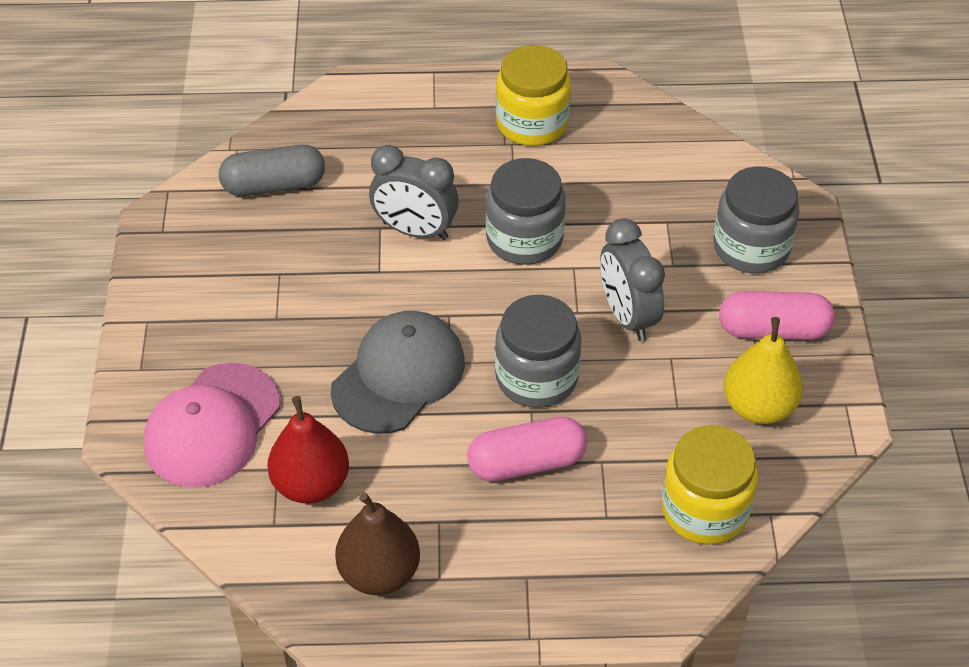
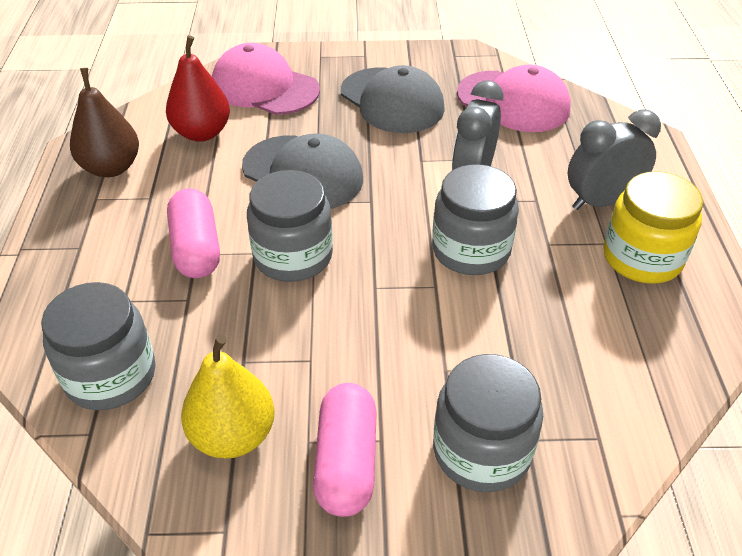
camera: 90 degrees right, 5 degrees down
(259, 294) = (392, 101): none -> grey cap
(274, 185) = (513, 102): grey capsule -> pink cap
(627, 316) = (368, 326): grey clock -> grey clock (601, 201)
(704, 509) = (110, 375): yellow jar -> grey jar

